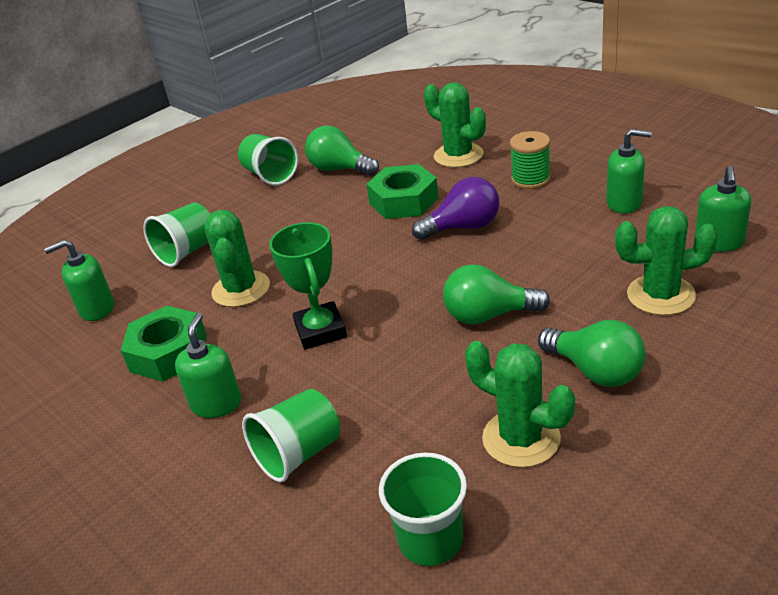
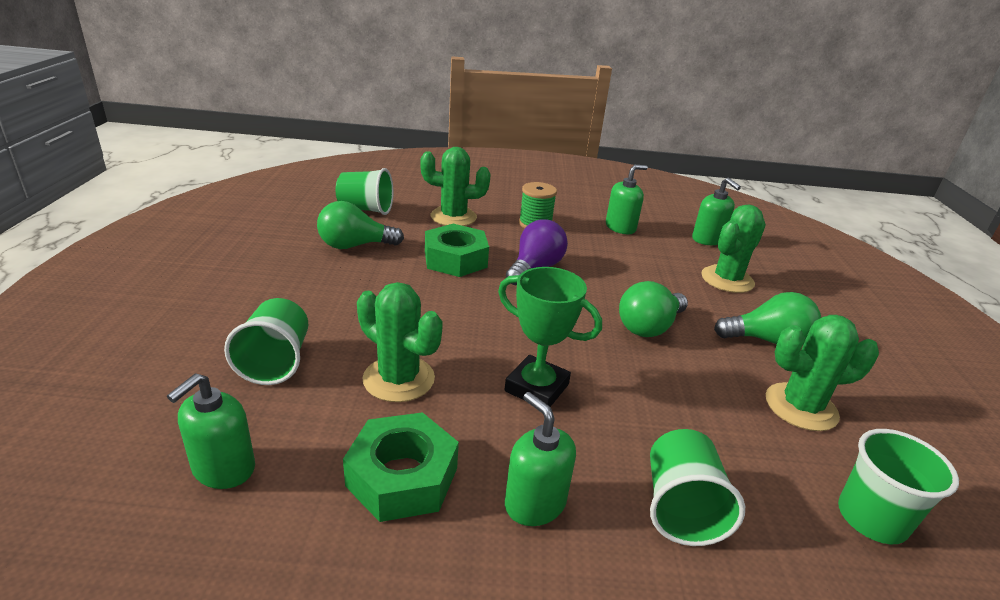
camera: 50 degrees left, 5 degrees down
(270, 175) = (281, 265): green cup -> green cup (366, 209)

